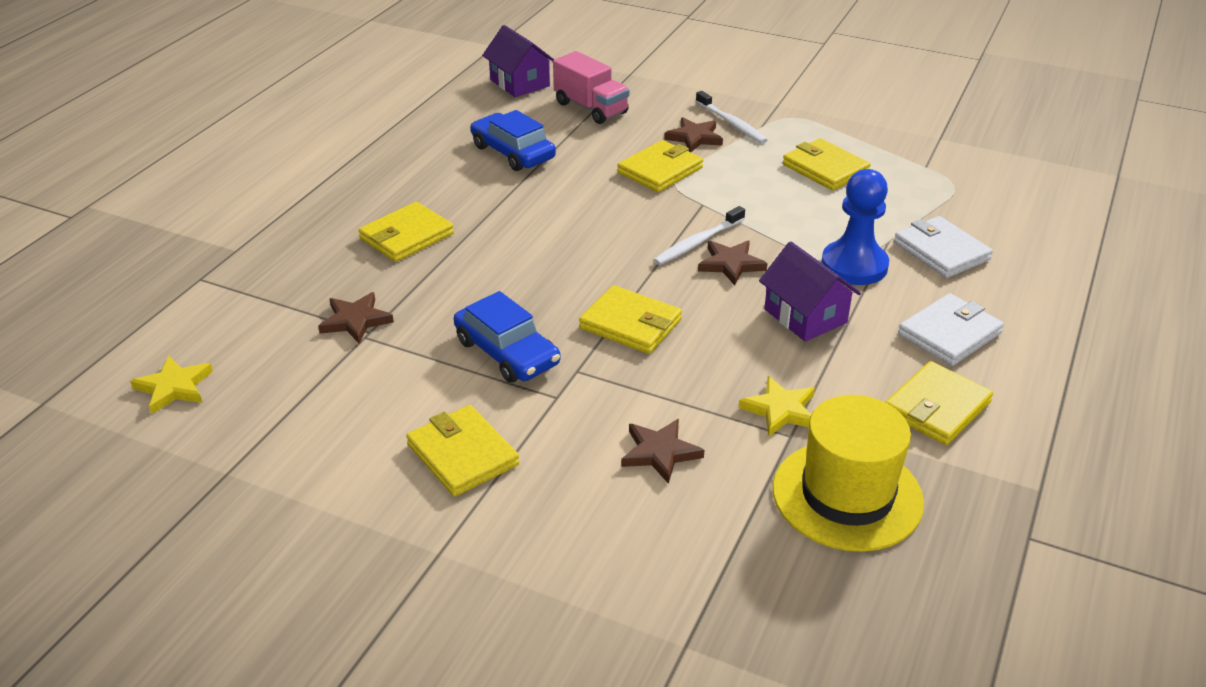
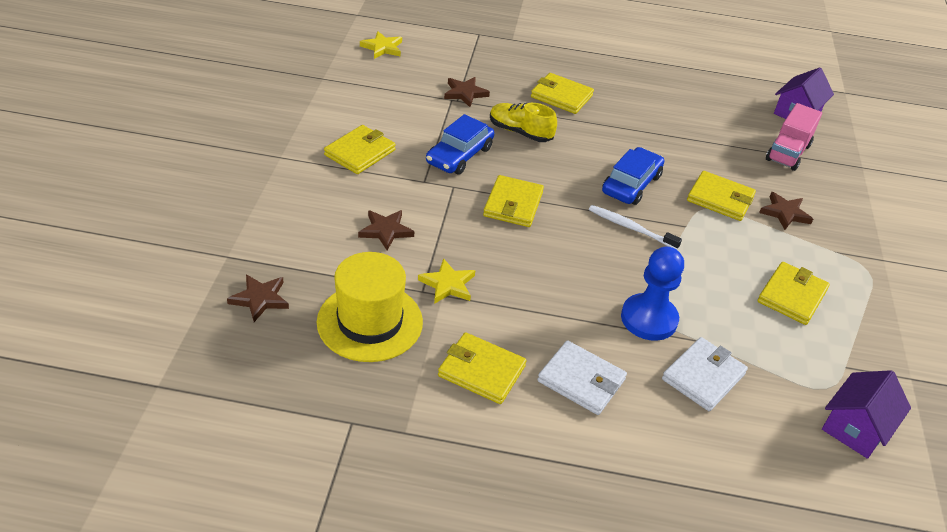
camera: 70 degrees right, 5 degrees up
(474, 287) = (520, 132): none -> yellow shoe
(513, 152) = (694, 124): blue car -> blue car (631, 184)
(731, 123) = (826, 233): white toothbrush -> none
(731, 264) = (611, 247): brown star -> brown star (260, 299)
(805, 316) = (564, 292): purple house -> purple house (855, 427)

